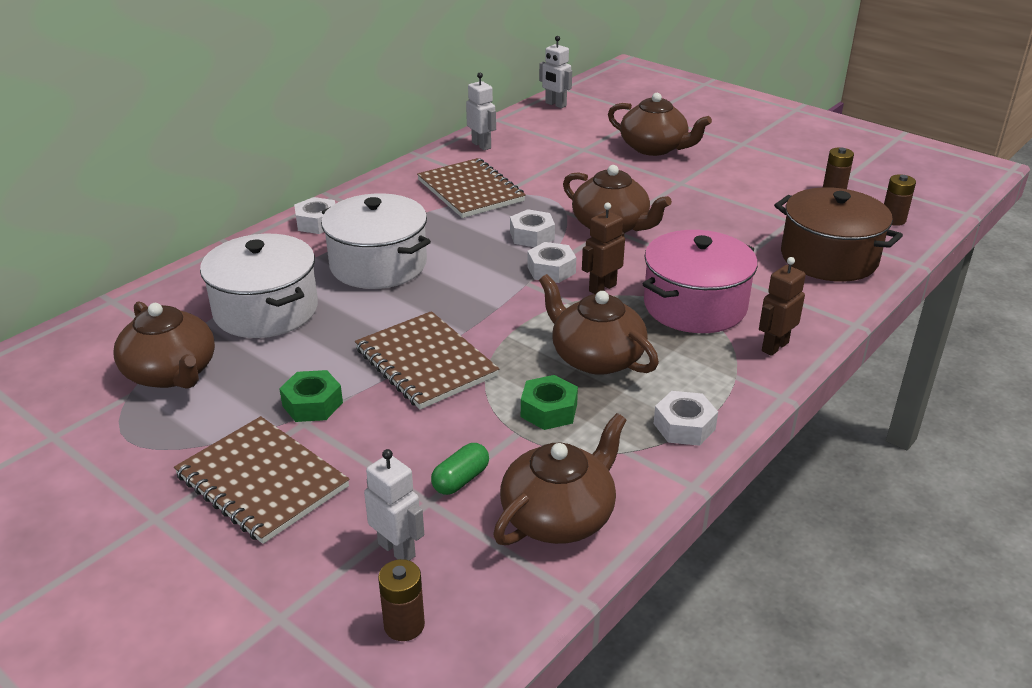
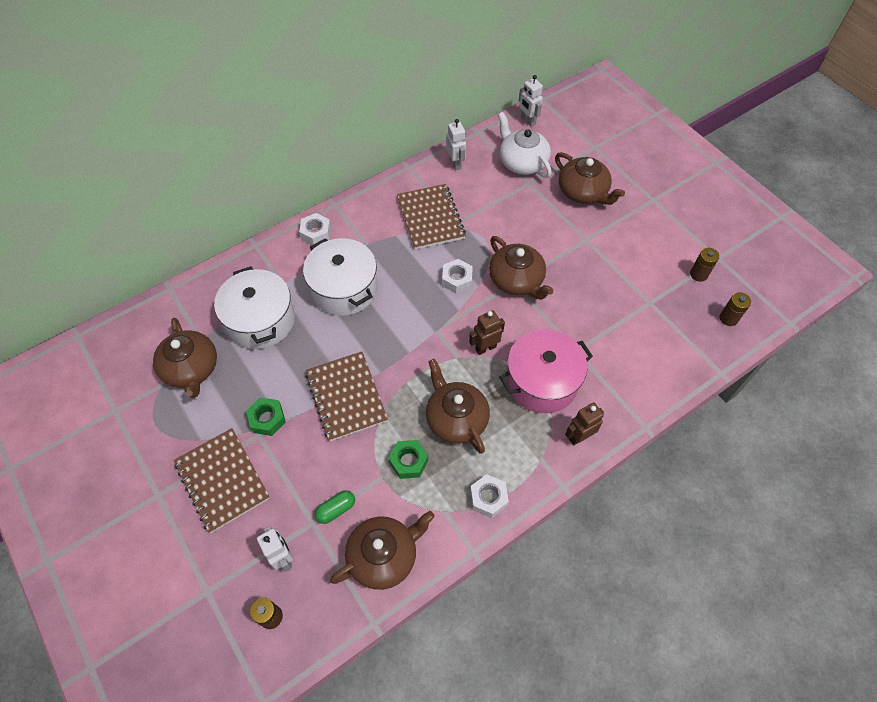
camera: 15 degrees right, 25 degrees up
(551, 270) = (457, 320): white nut -> none
(565, 135) = (522, 162): none -> white teapot
(829, 258) = (659, 351): brown pot -> none

